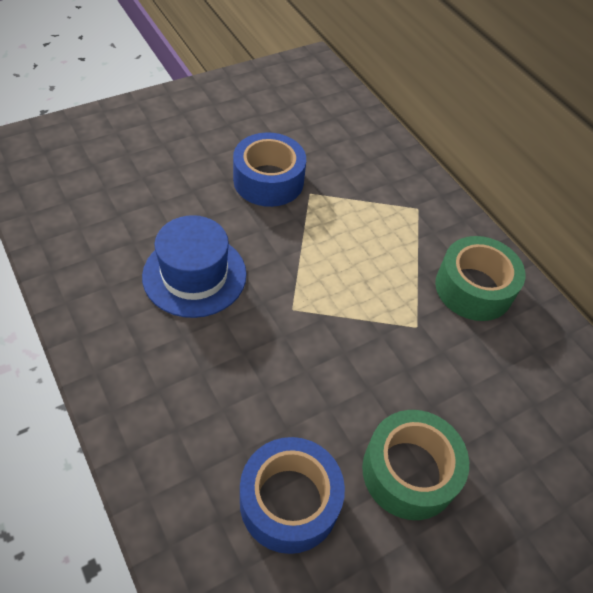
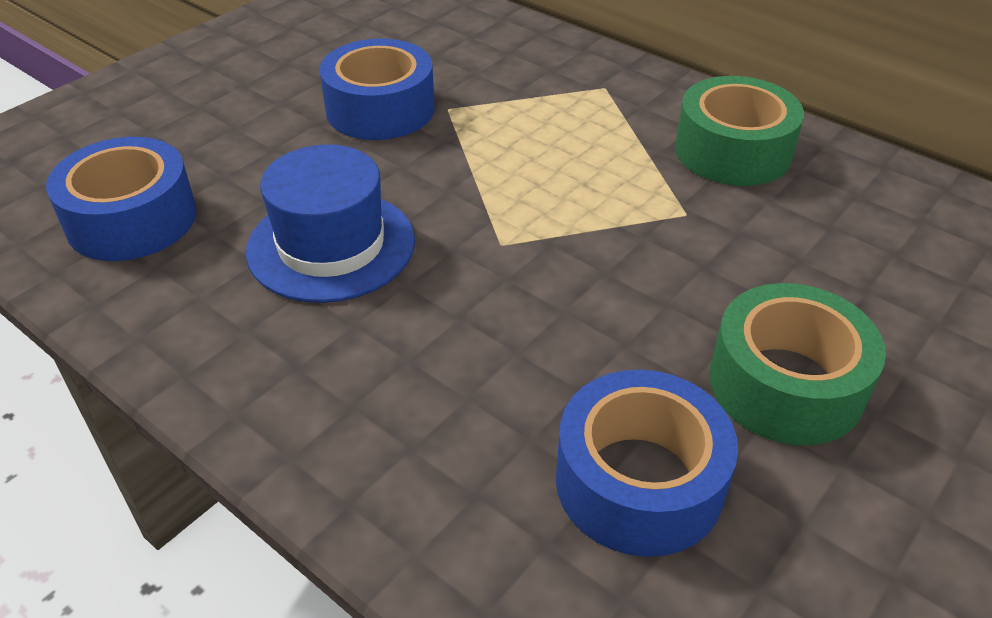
camera: 15 degrees left, 10 degrees down
(93, 217) = (132, 219): none -> blue tape

